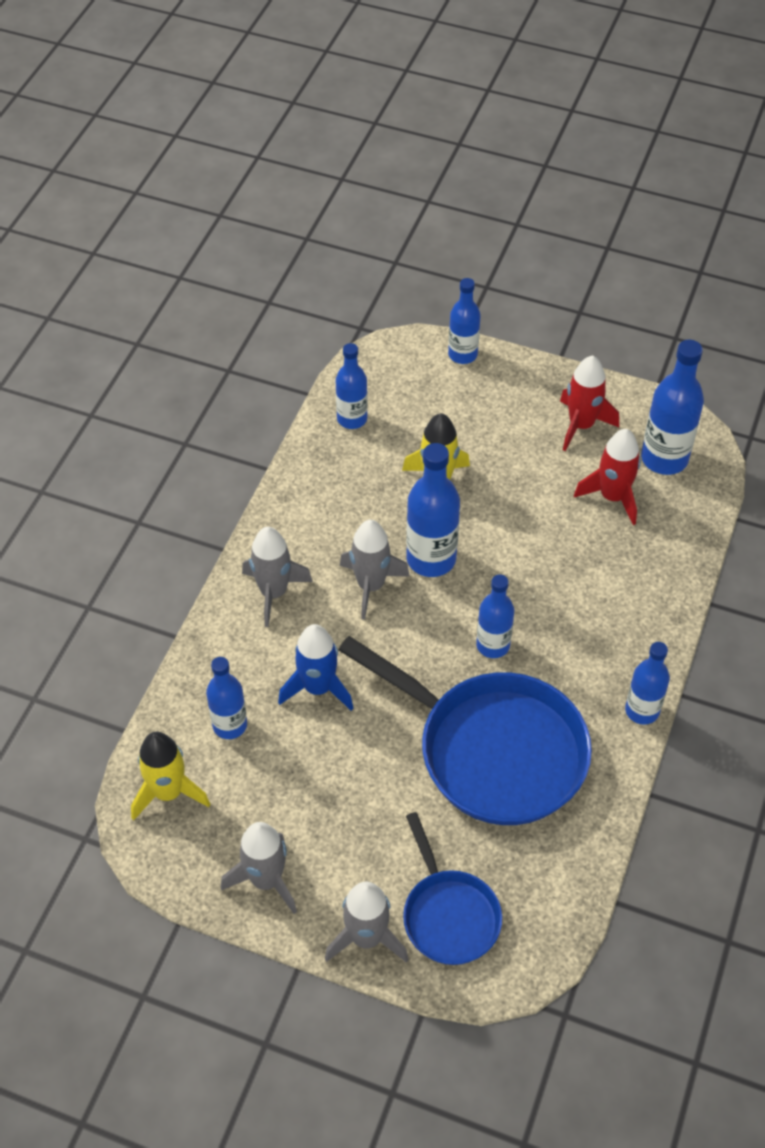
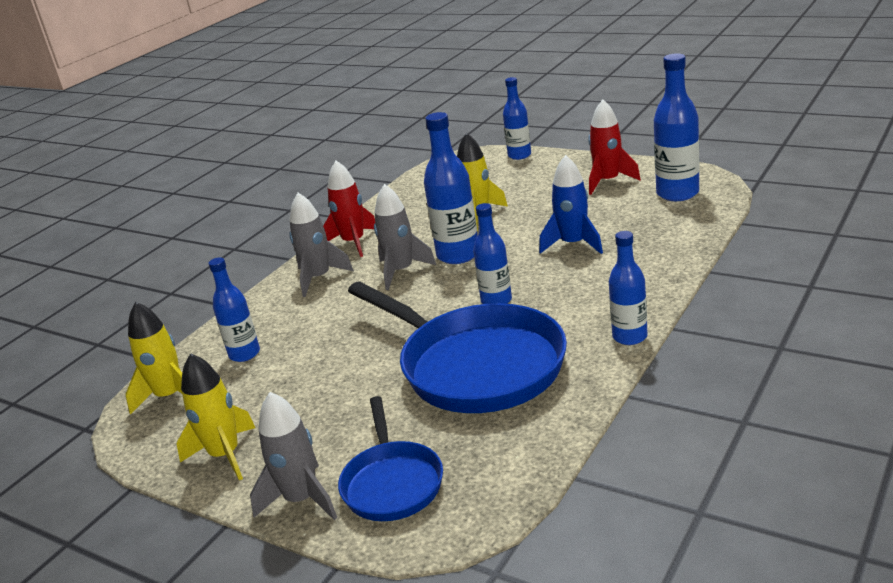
camera: 15 degrees right, 25 degrees down
(266, 880) = (225, 455): grey rocket -> yellow rocket
(318, 688) = (331, 330): blue rocket -> blue rocket (573, 244)
(352, 419) = (421, 189): blue bottle -> none
(612, 497) = (627, 215): red rocket -> red rocket (354, 243)

